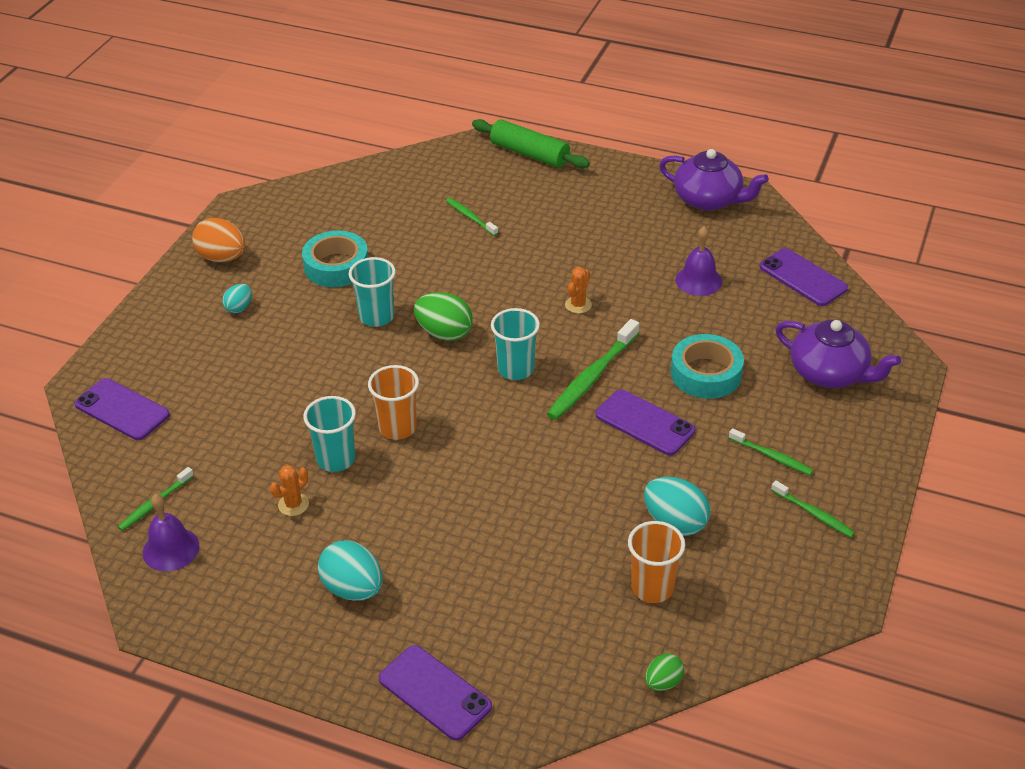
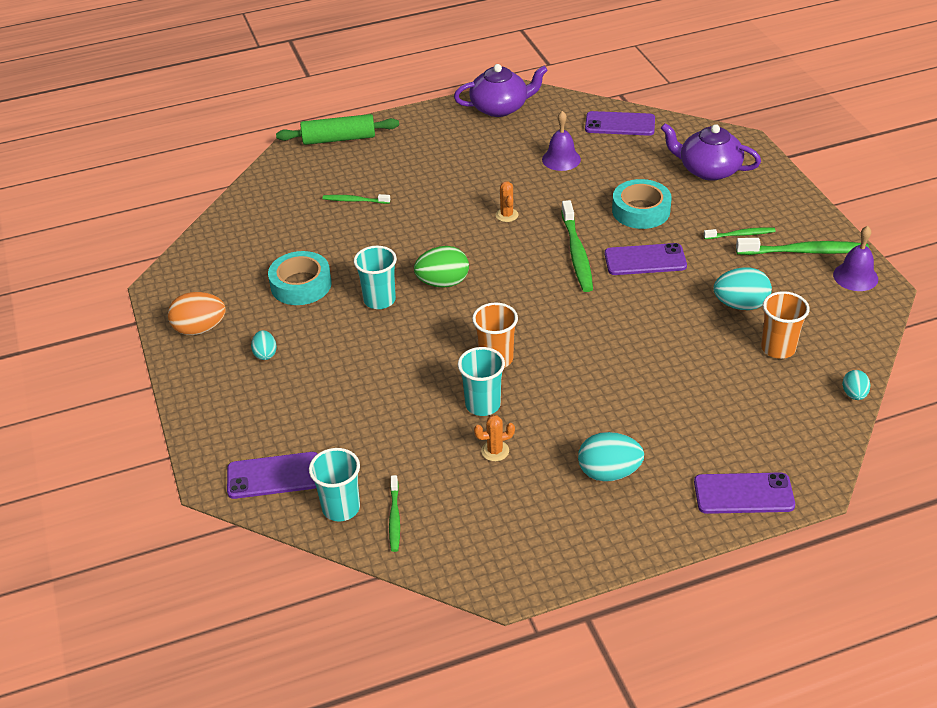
camera: 40 degrees left, 0 degrees up
(171, 549) = (450, 537): purple bell -> purple bell (855, 276)
(293, 504) = (495, 451): orange cactus -> orange cactus turned 75 degrees clockwise
(515, 369) = (522, 277): turquoise cup -> turquoise cup (341, 508)
(663, 682) = (854, 394): green egg -> turquoise egg
(813, 513) = (804, 251): green toothbrush -> green toothbrush, size x1.77
(829, 373) = (708, 170): purple teapot -> purple teapot turned 150 degrees counterclockwise

